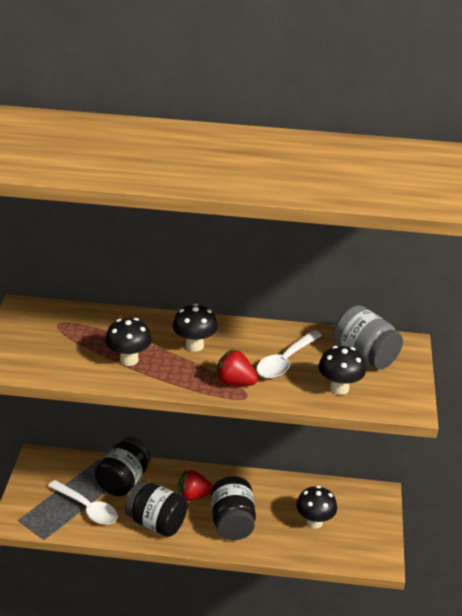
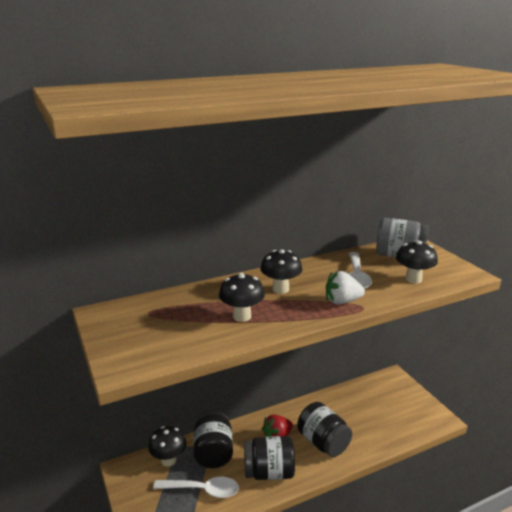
camera: 30 degrees left, 10 degrees down
(235, 382) = (342, 301): red strawberry -> white strawberry
(314, 522) = (375, 414): black mushroom -> black mushroom (168, 460)

